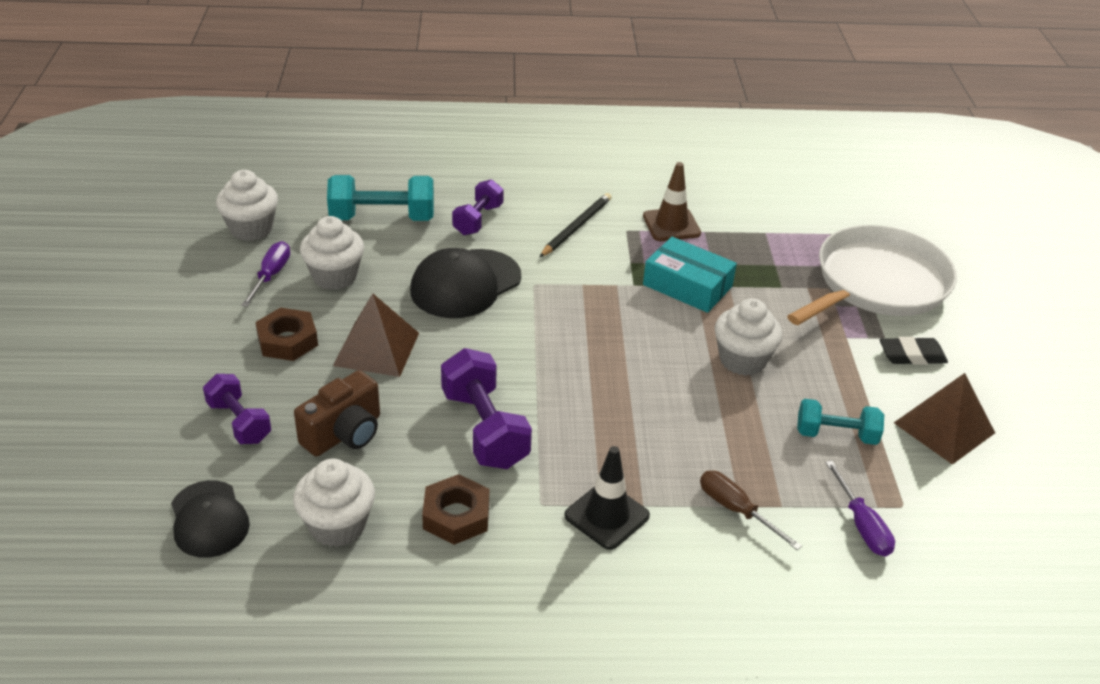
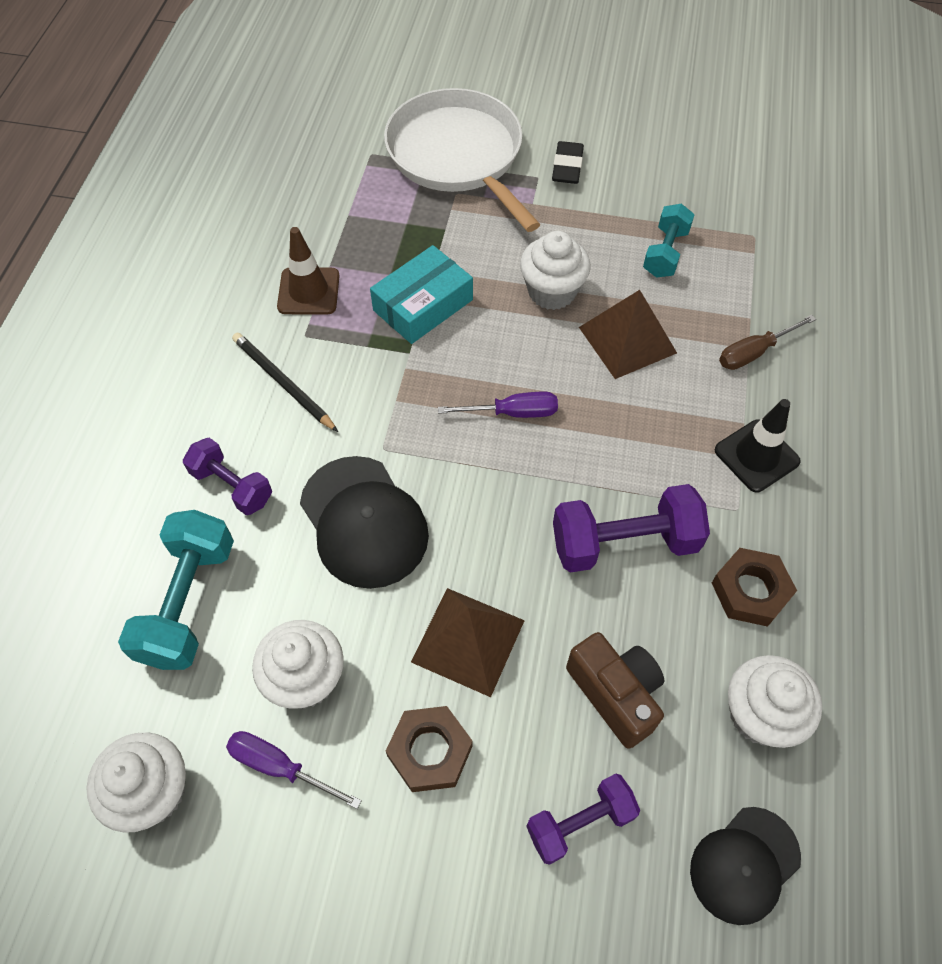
camera: 75 degrees left, 20 degrees up
(209, 519) = (744, 865): black cap -> black cap turned 150 degrees clockwise
(862, 525) = (775, 270): purple screwdriver -> purple screwdriver (512, 412)
(944, 428) = (664, 178): brown pyramid -> brown pyramid (627, 340)

